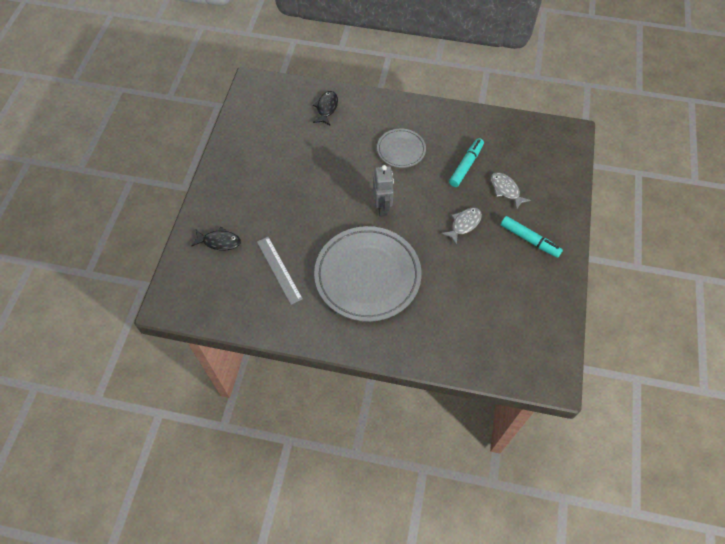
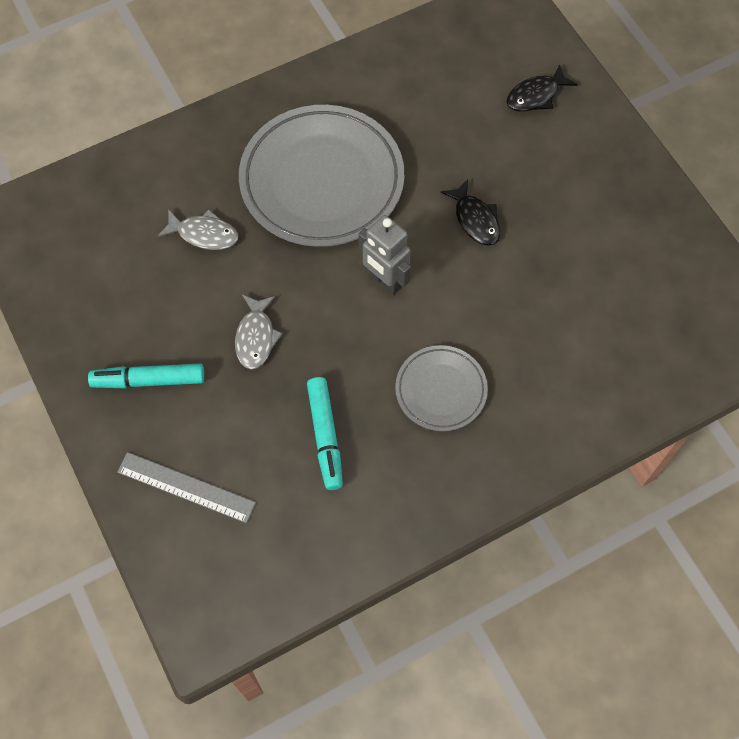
camera: 140 degrees right, 5 degrees up
(279, 270) = (432, 114): grey ruler -> grey ruler (186, 487)
(326, 108) = (615, 379): black fish -> black fish (475, 219)
(505, 190) = (236, 437): grey fish -> grey fish (204, 234)

